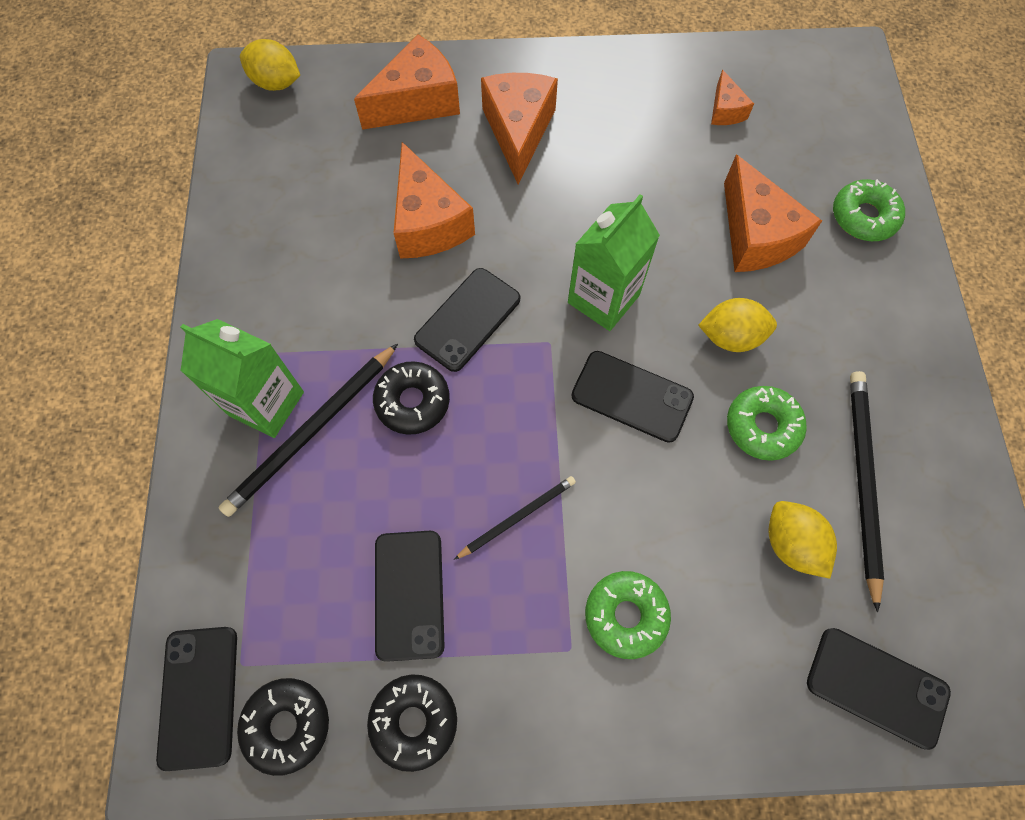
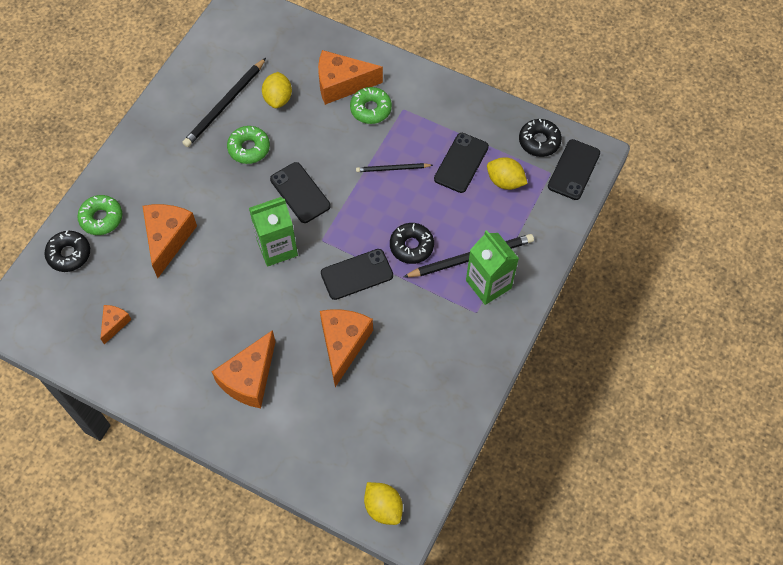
camera: 150 degrees left, 5 degrees down
(414, 721) = (484, 117): black donut -> black donut (69, 254)
(417, 102) = (298, 437): orange cheese -> orange cheese (342, 84)
(730, 337) = (228, 195): yellow lemon -> yellow lemon (505, 181)
(876, 687) = (288, 38): black phone -> none

